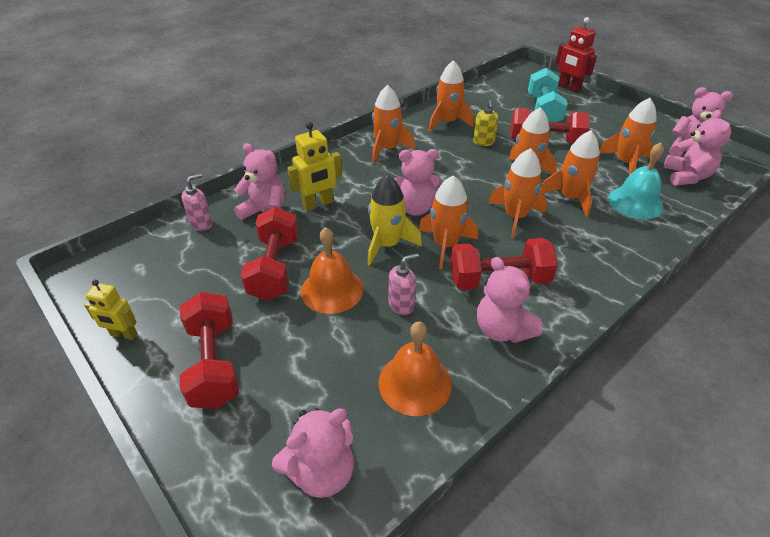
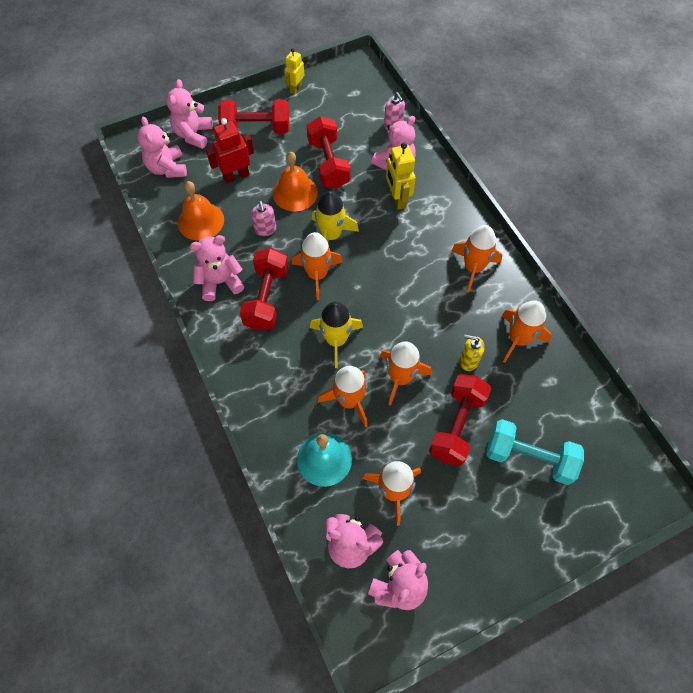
camera: 105 degrees right, 20 degrees up
(274, 268) = (328, 163): red dumbbell -> red dumbbell turned 60 degrees clockwise
(415, 208) = (372, 266): pink teddy bear -> pink teddy bear (193, 134)
(515, 217) = (336, 340): orange rocket -> yellow rocket
(568, 88) = (589, 523): red robot -> red robot (236, 176)

